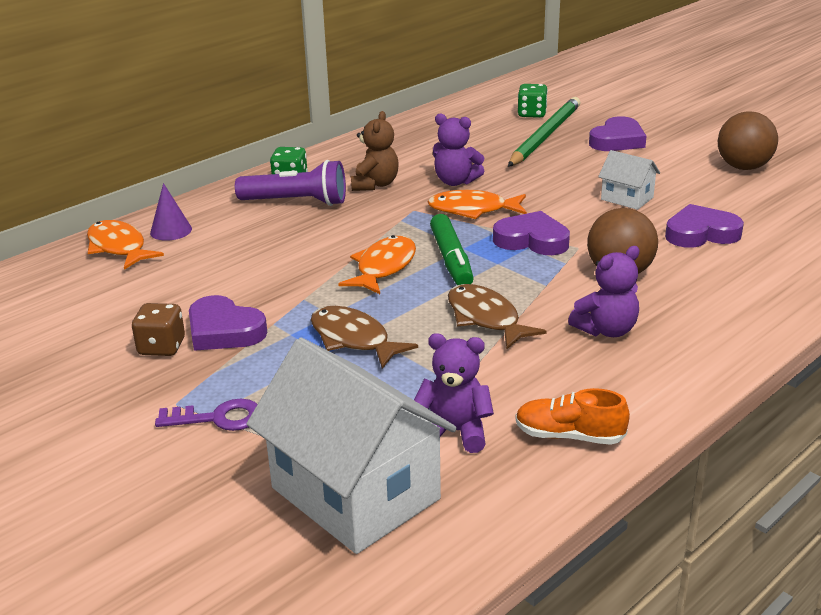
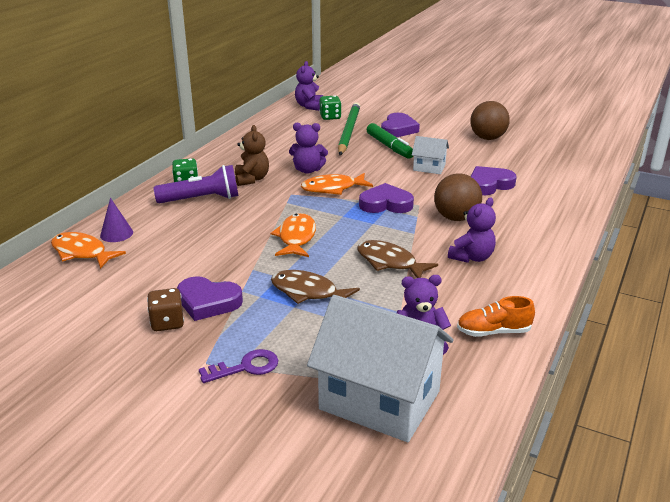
camera: 20 degrees left, 0 degrees up
(451, 259) = (340, 225): green marker -> green marker (389, 147)
(512, 97) = (309, 106): none -> purple teddy bear

